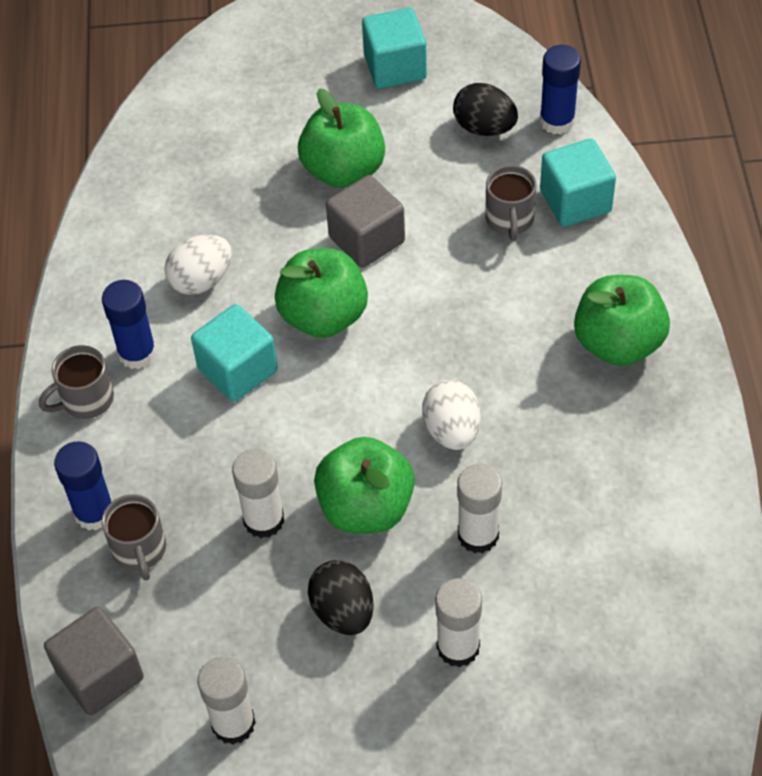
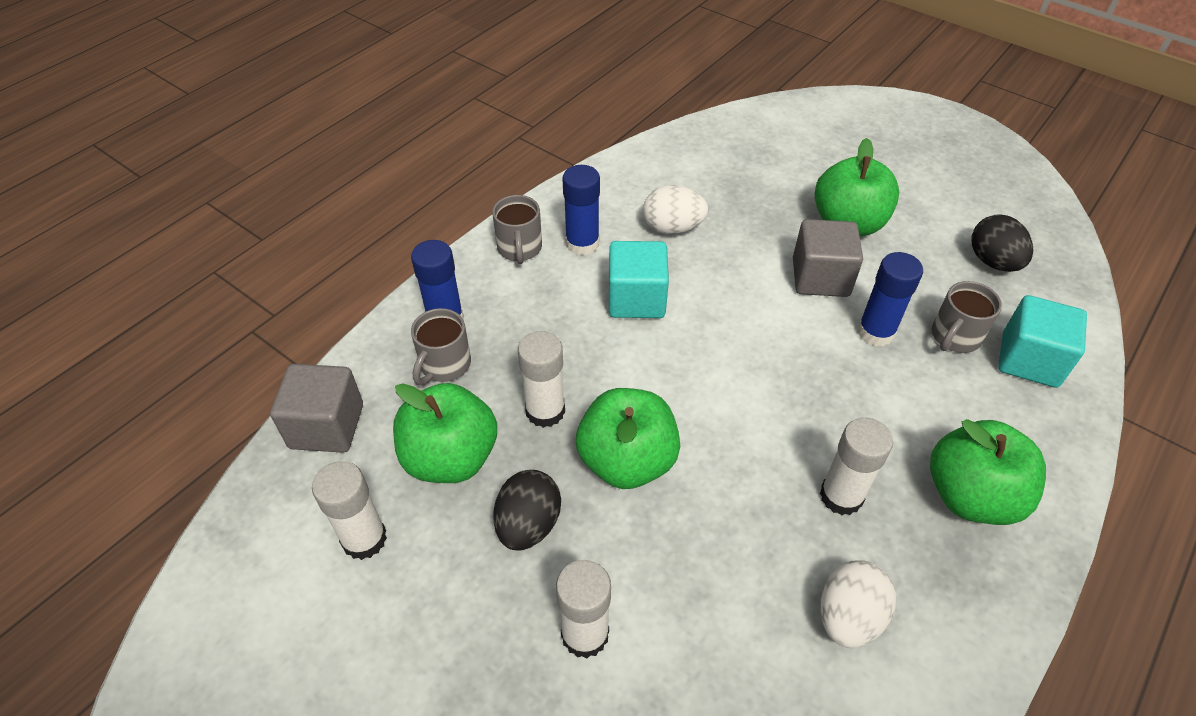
camera: 40 degrees right, 5 degrees down
(86, 400) = (519, 248): grey mug -> grey mug turned 105 degrees counterclockwise
(323, 316) = (735, 306): green apple -> green apple (451, 458)
(395, 67) = (954, 183): turquoise cube -> none
(452, 430) = (753, 456): white egg -> white egg (848, 617)
(478, 535) = (694, 555): white glue stick -> white glue stick (841, 496)
(557, 121) = (1064, 294): blue glue stick -> blue glue stick (876, 332)

